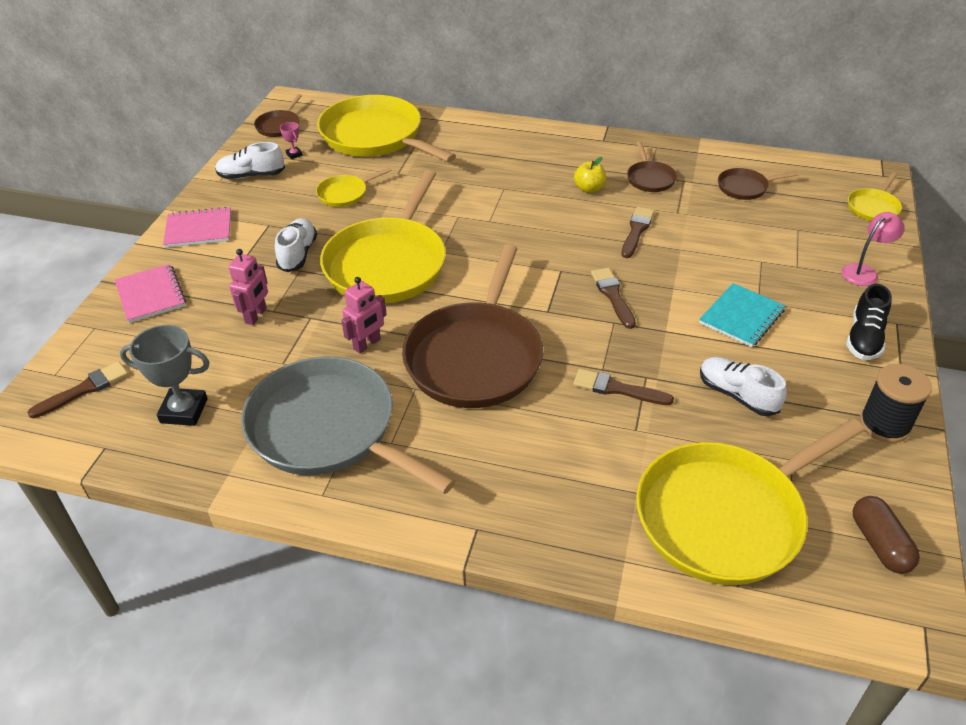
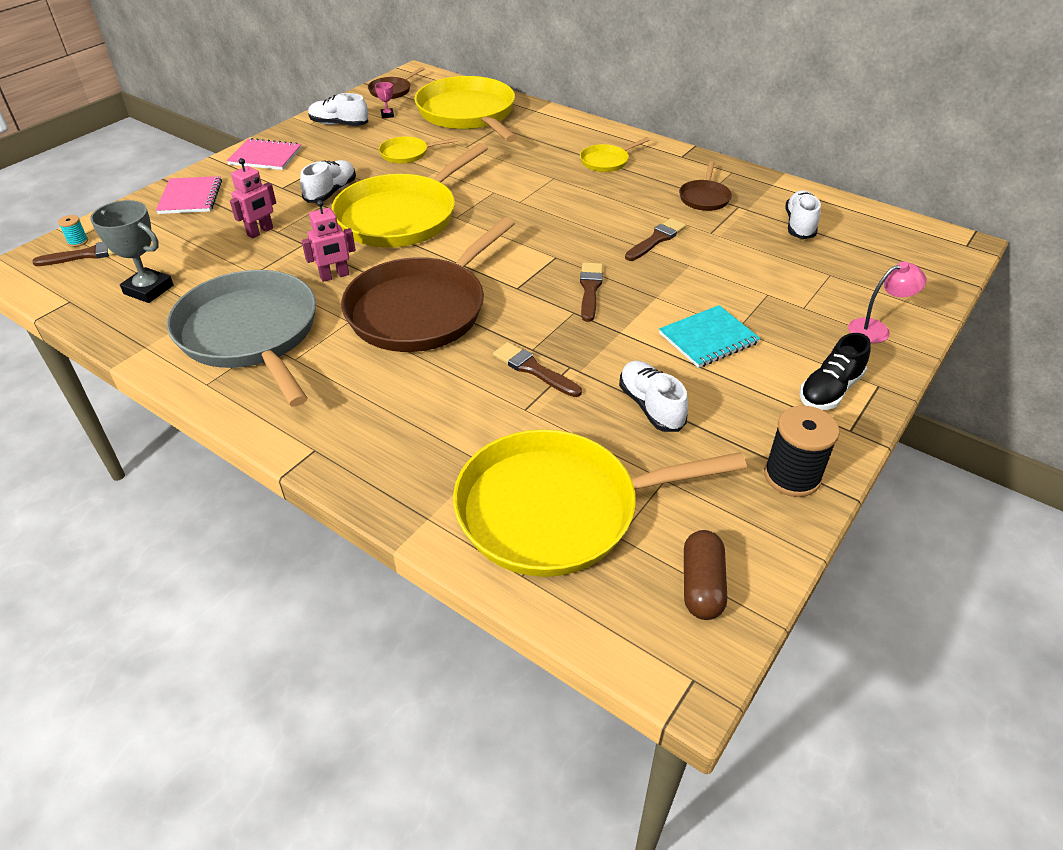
camera: 20 degrees right, 0 degrees up
(61, 377) = (78, 241): none -> turquoise spool
(589, 189) = (636, 194): yellow apple -> none
(745, 187) = (799, 225): brown pan -> white shoe
(873, 207) = (932, 272): yellow pan -> yellow pan (606, 161)

